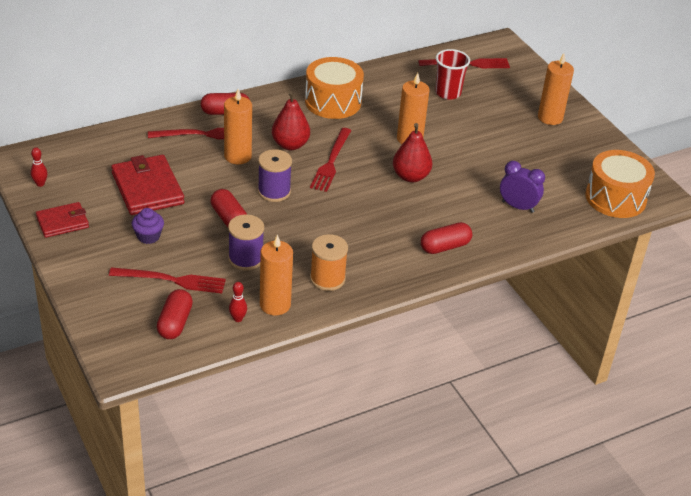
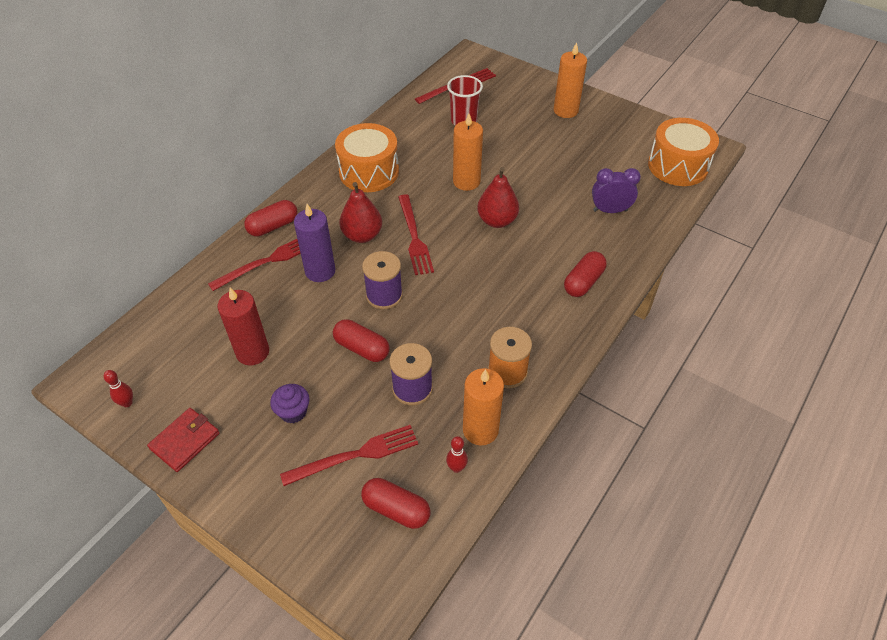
camera: 25 degrees left, 10 degrees up
(147, 188) = (252, 352): red wallet -> red candle
(175, 323) = (396, 509): red capsule -> red capsule turned 45 degrees counterclockwise
(238, 156) = (320, 271): orange candle -> purple candle

